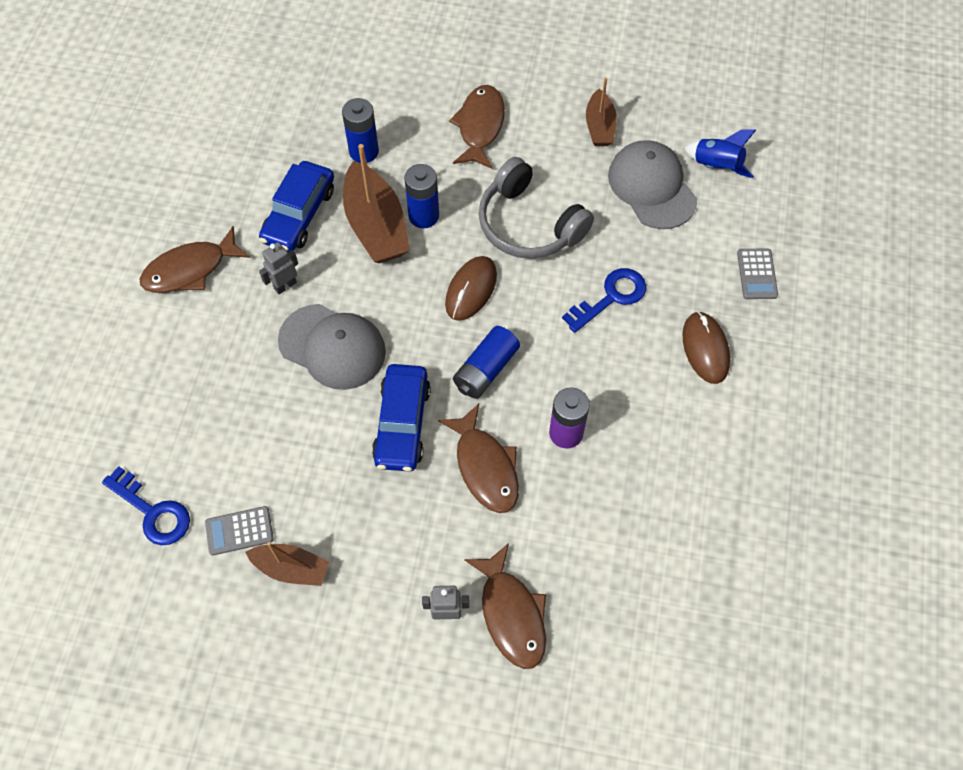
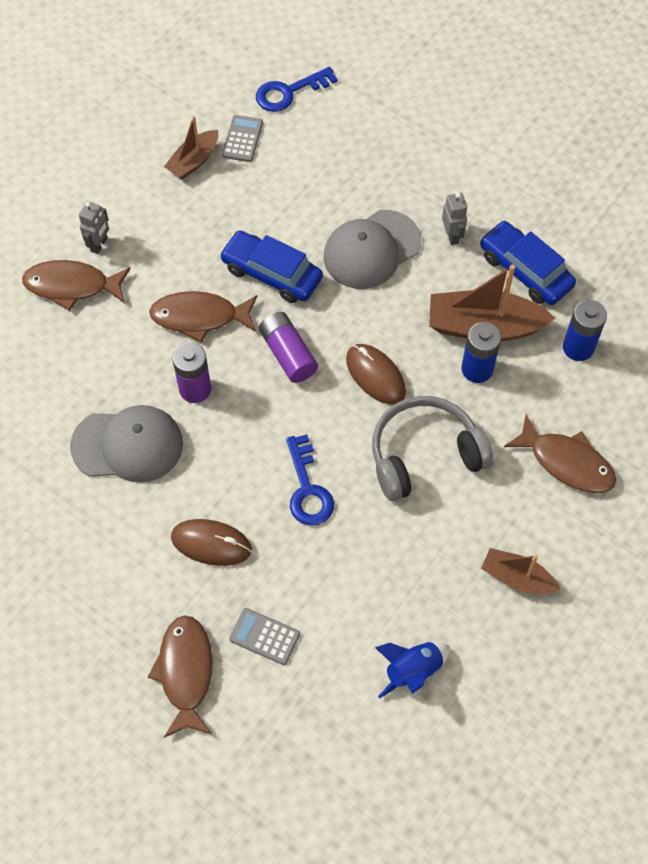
camera: 115 degrees right, 0 degrees up
(190, 269) = (502, 173): brown fish -> brown fish (185, 672)
(486, 370) = (288, 354): blue battery -> purple battery
(652, 187) = (416, 590): grey cap -> grey cap (128, 445)

